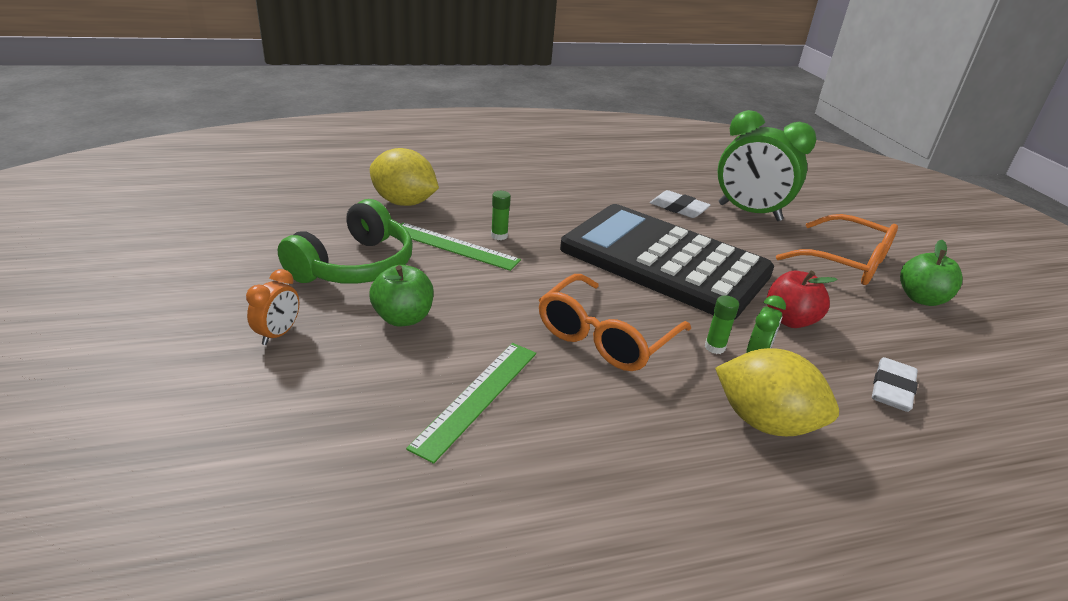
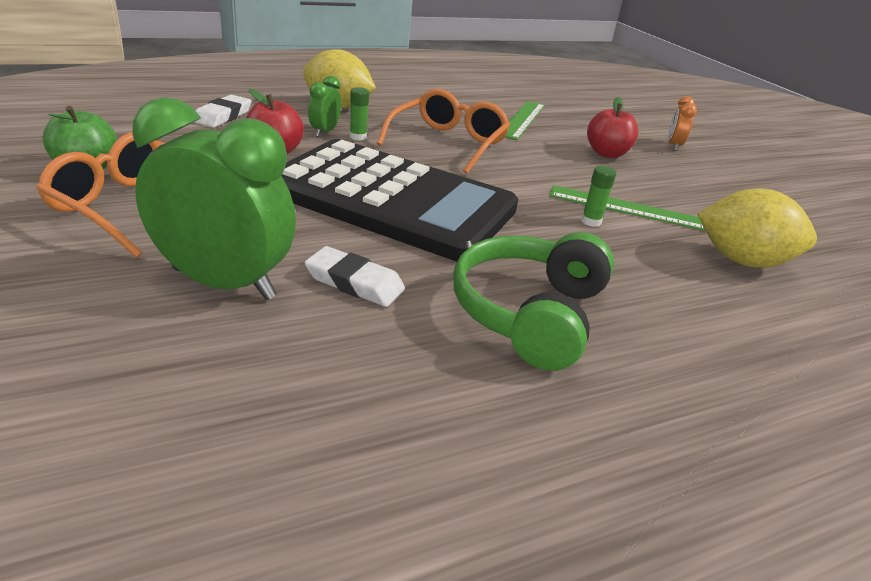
camera: 170 degrees right, 0 degrees up
(355, 266) = (689, 187): green headphones -> green headphones (529, 313)
(403, 318) = (606, 153): green apple -> red apple

